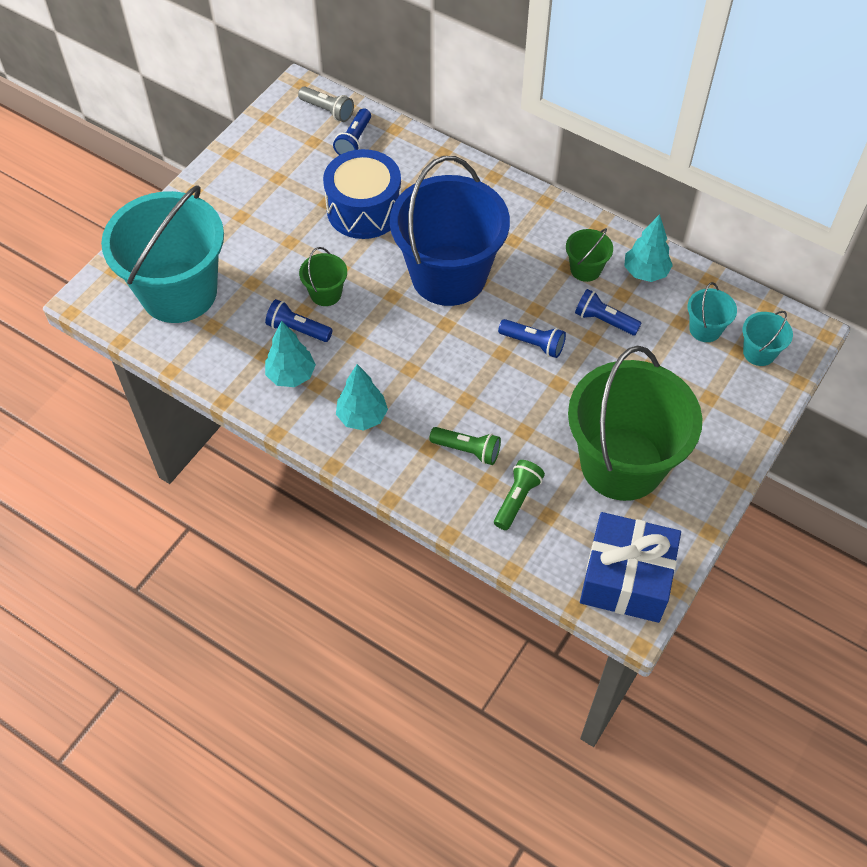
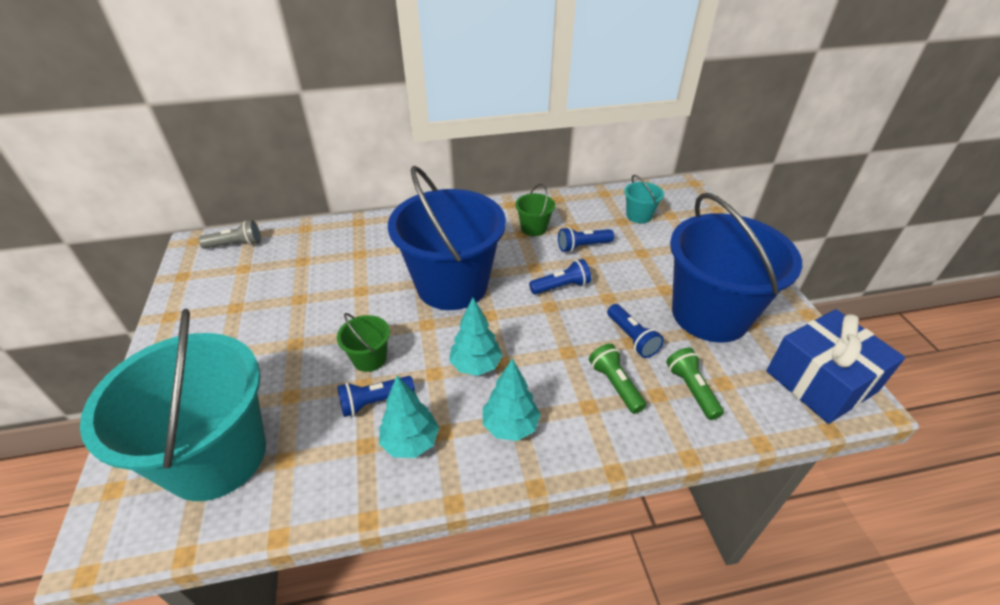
camera: 45 degrees left, 15 degrees down
(354, 141) = (279, 250): blue flashlight -> blue flashlight (631, 338)
(364, 209) = (337, 285): blue drum -> none
(467, 450) = (615, 385): green flashlight -> green flashlight turned 90 degrees counterclockwise
(622, 464) = (710, 314): green bucket -> blue bucket
(645, 272) = (568, 210): turquoise tree -> turquoise tree (476, 365)
(759, 352) = (679, 209): turquoise bucket -> none

